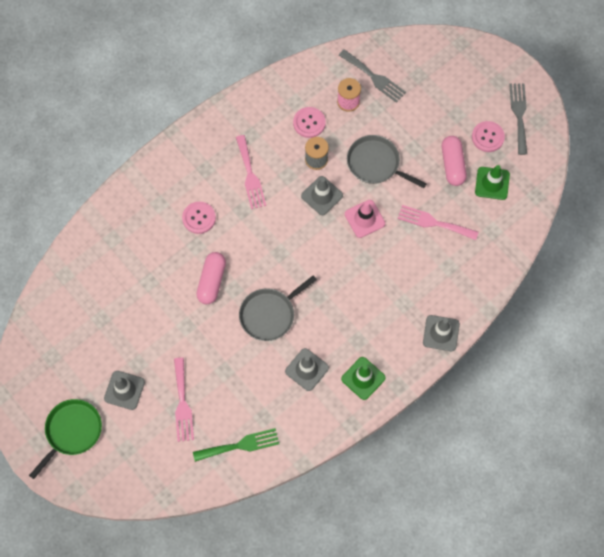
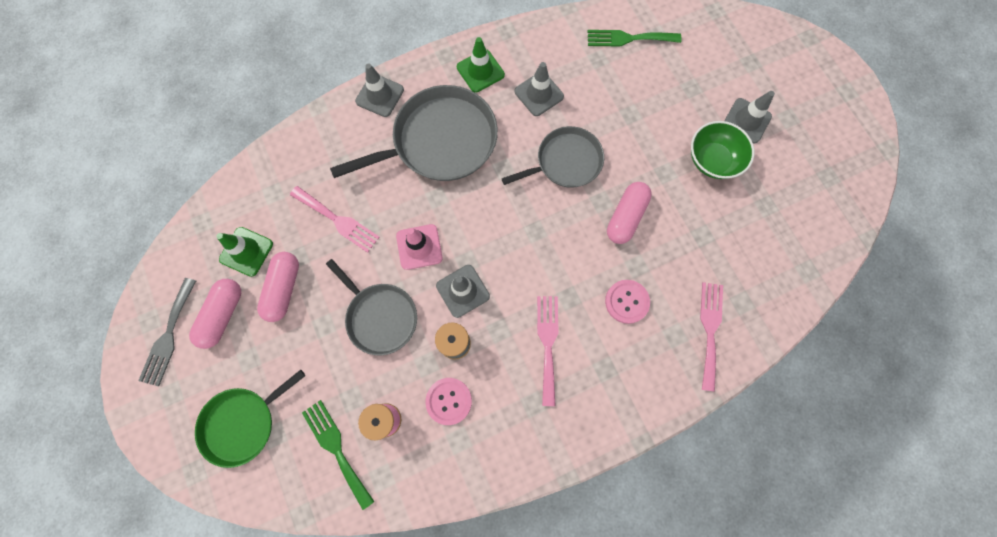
camera: 165 degrees left, 5 degrees up
(72, 431) = (809, 93): green pan -> green pan (243, 423)
(149, 347) = (712, 160): none -> green bowl
(182, 403) = (683, 92): pink fork -> pink fork (710, 330)
(374, 77) = (336, 449): grey fork -> green fork
(377, 306) = (439, 141): none -> grey pan
(488, 137) = (223, 315): pink button -> pink capsule

